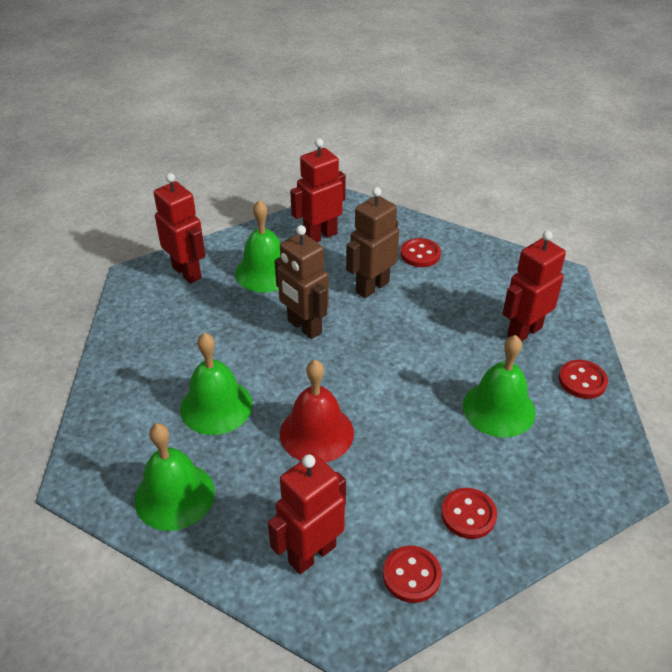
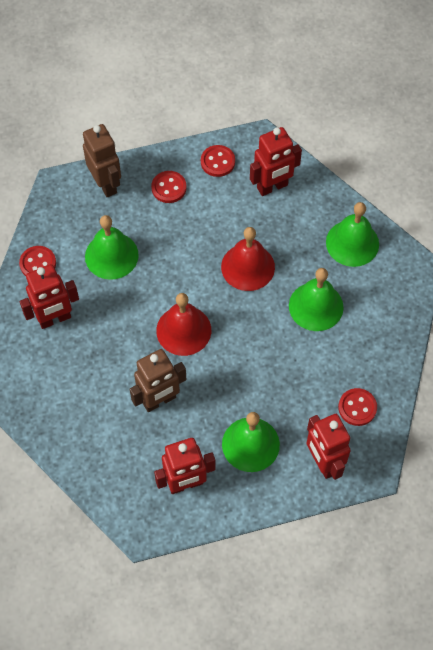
camera: 165 degrees left, 20 degrees up
(304, 327) = (231, 368): brown robot -> brown robot (106, 184)
(372, 350) = (183, 330): none -> red bell
(420, 254) = (99, 432): red button -> red button (357, 407)

